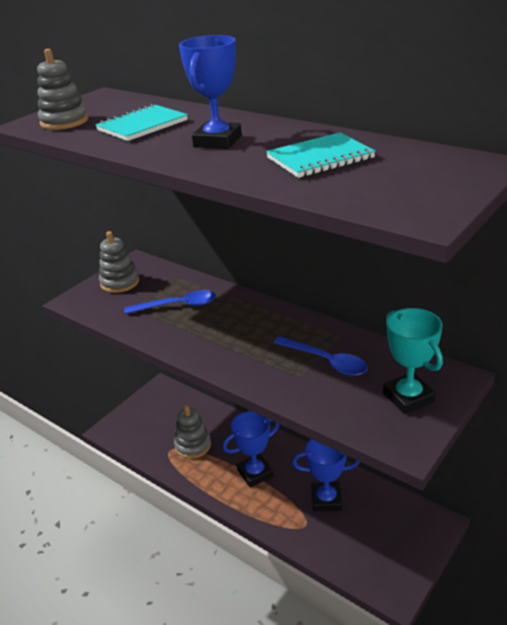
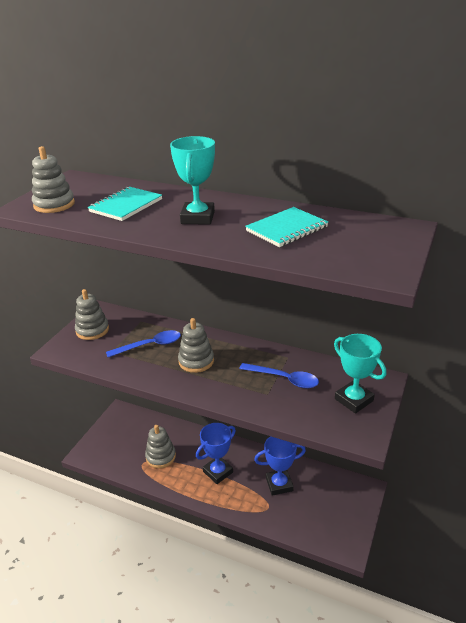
camera: 15 degrees left, 0 degrees up
(217, 141) = (198, 218): blue trophy -> turquoise trophy
(225, 329) = (196, 361): none -> grey stacking toy

